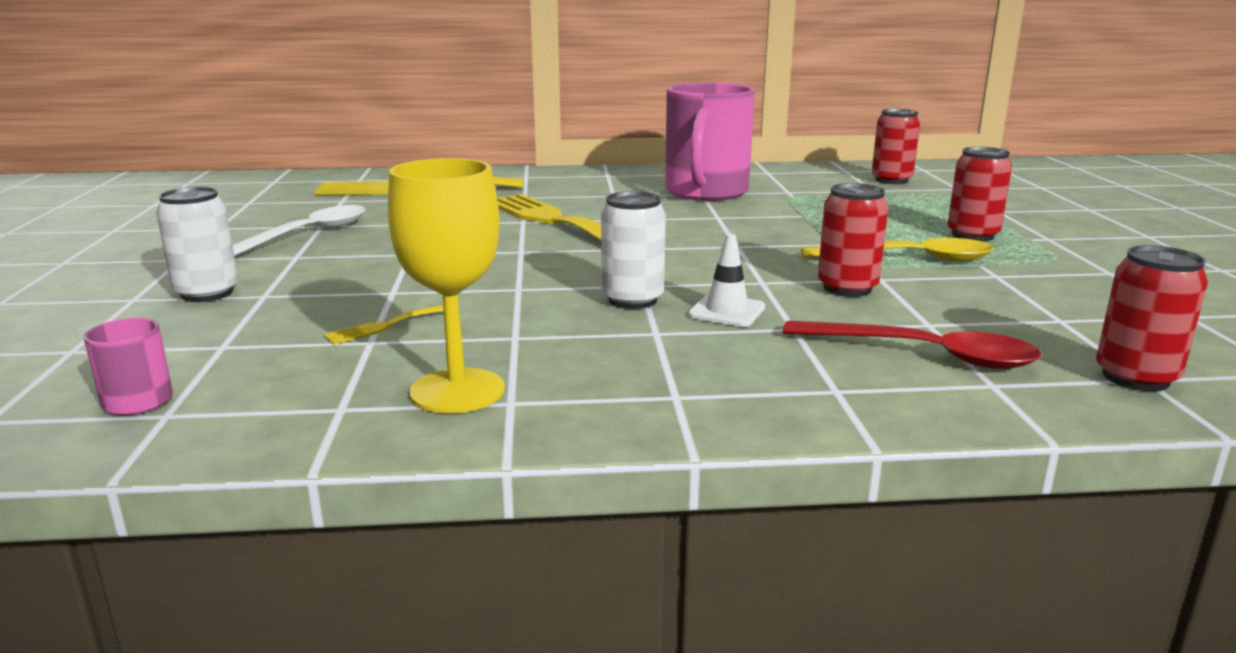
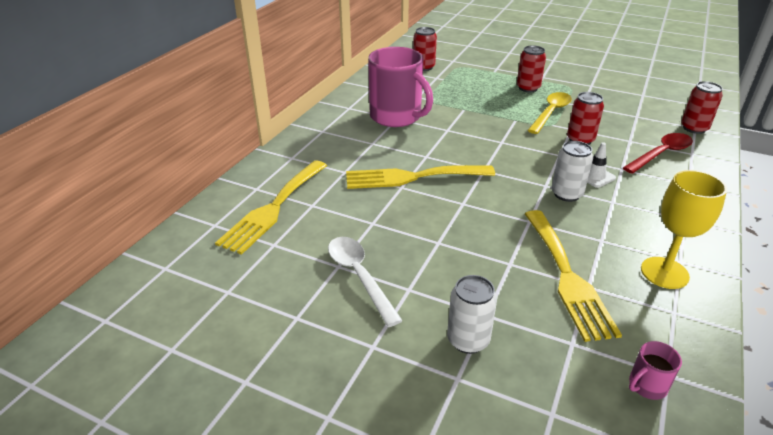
camera: 60 degrees left, 15 degrees up
(386, 325) = (567, 277): yellow fork -> yellow fork, size x2.41

